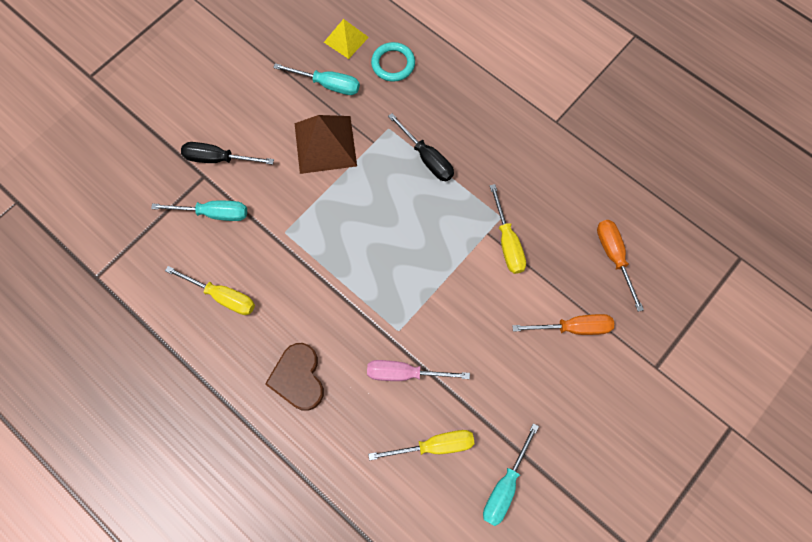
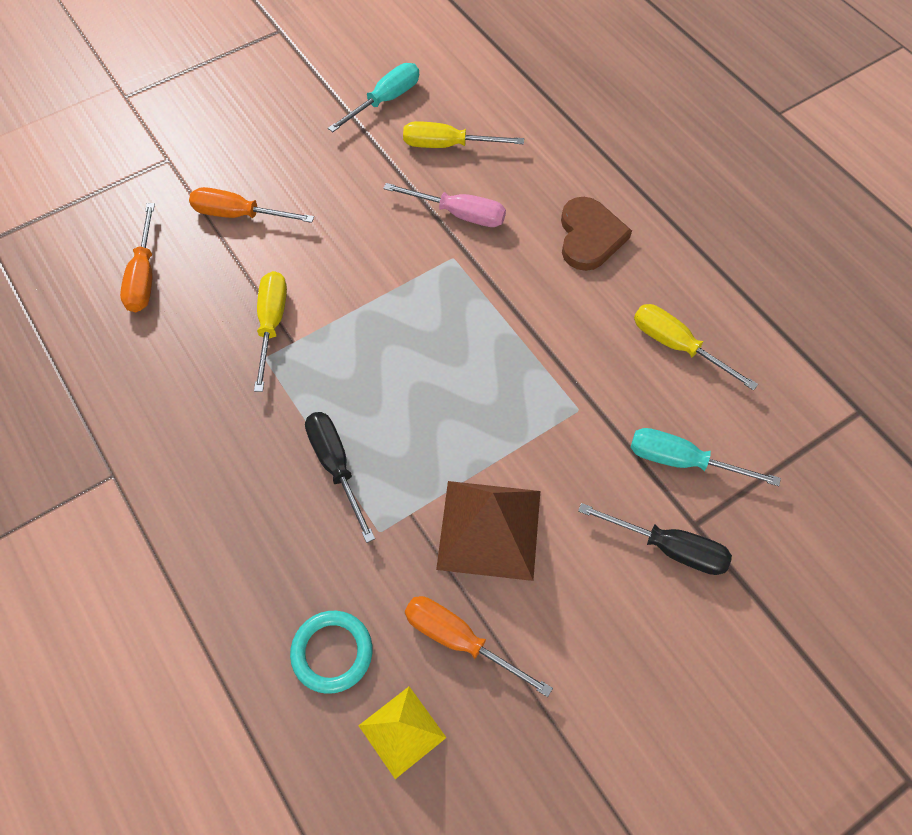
camera: 165 degrees left, 10 degrees down
(327, 84) = (459, 641): turquoise screwdriver -> orange screwdriver

